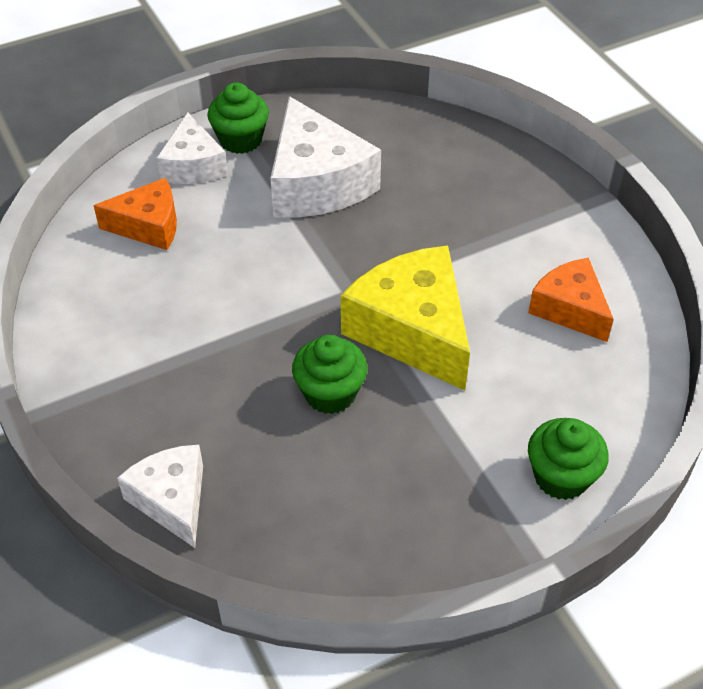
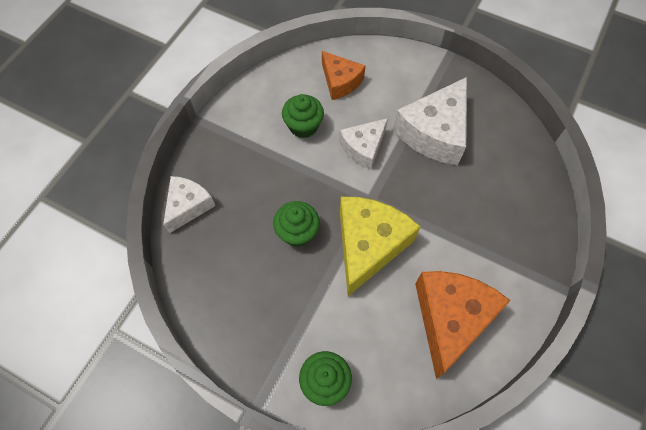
camera: 55 degrees right, 15 degrees up
(193, 165) = (396, 71): white cheese -> white cheese (363, 148)
(240, 140) = (433, 78): green cupcake -> green cupcake (303, 126)
(570, 309) = (450, 319): orange cheese -> orange cheese, size x1.65

